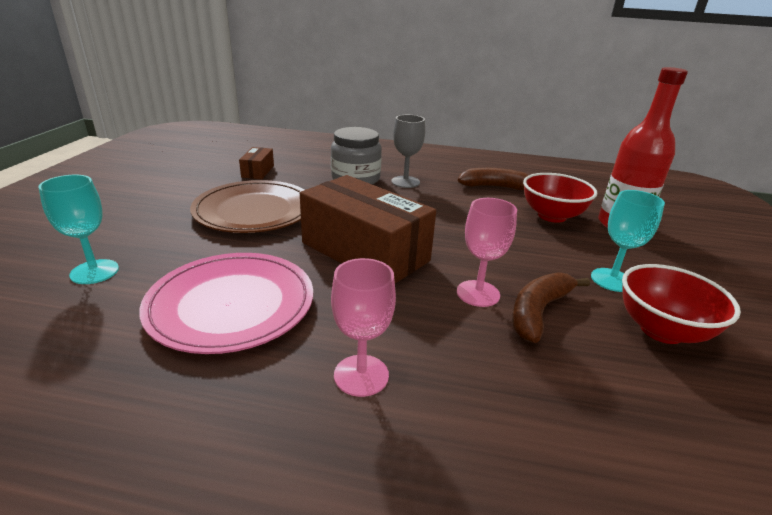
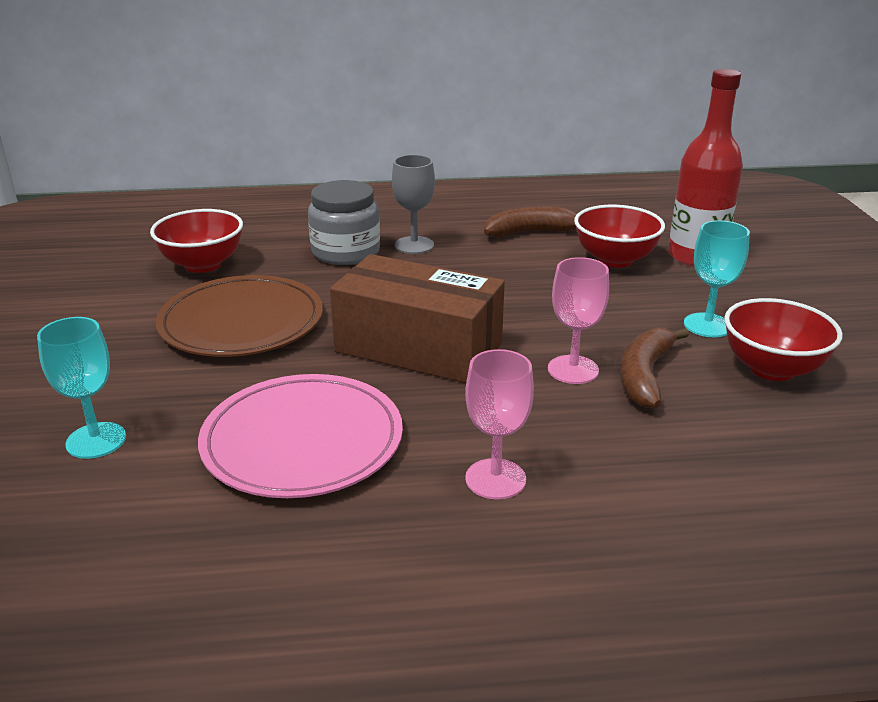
camera: 15 degrees left, 0 degrees up
(258, 171) = (203, 265): brown box -> red bowl

